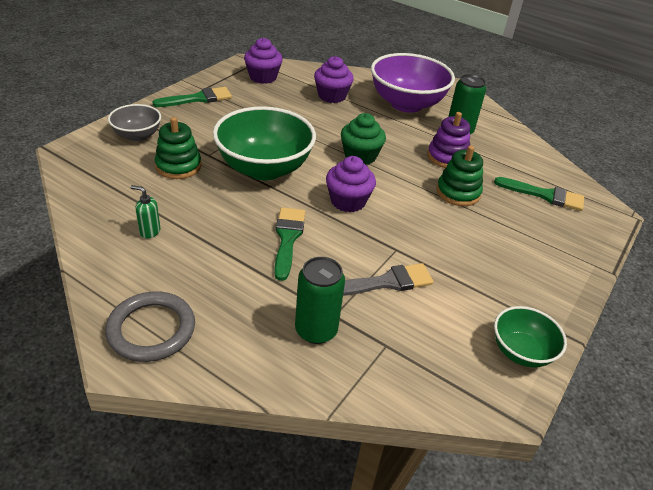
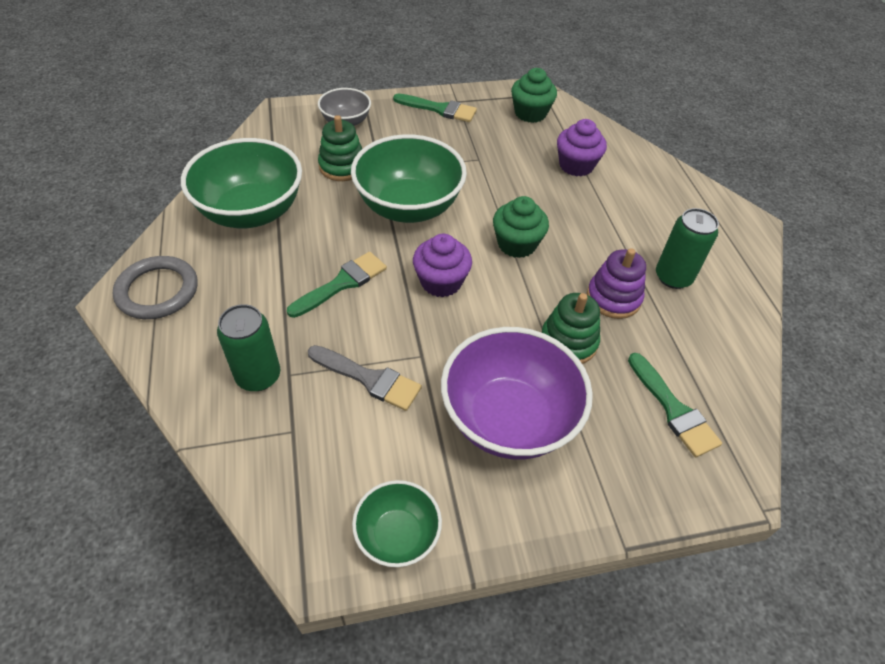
camera: 45 degrees right, 10 degrees up
(149, 231) = (251, 212): green soap dispenser -> green bowl
(263, 77) = (530, 113): purple cupcake -> green cupcake
(406, 104) = (652, 214): purple bowl -> purple bowl (508, 419)

